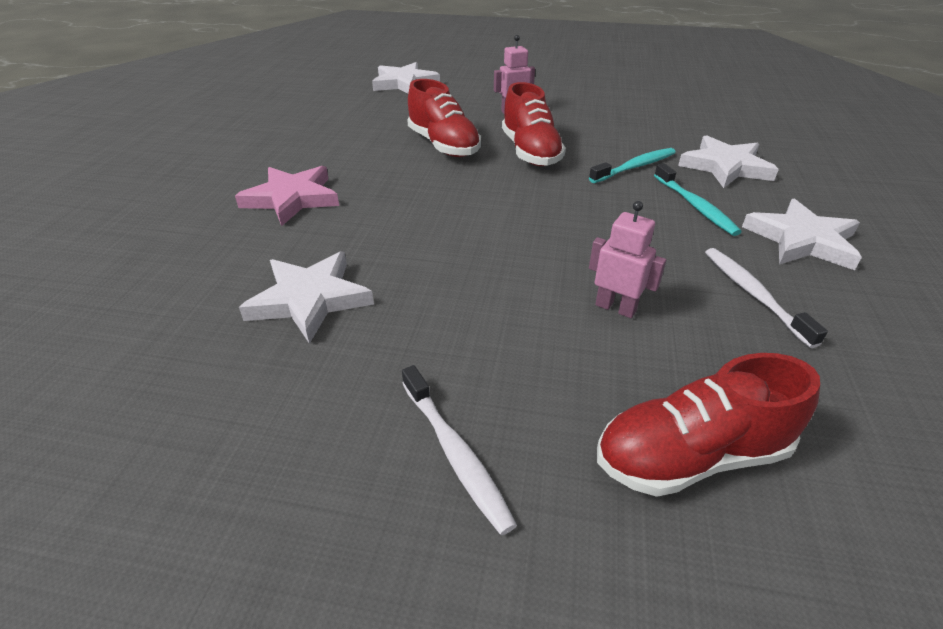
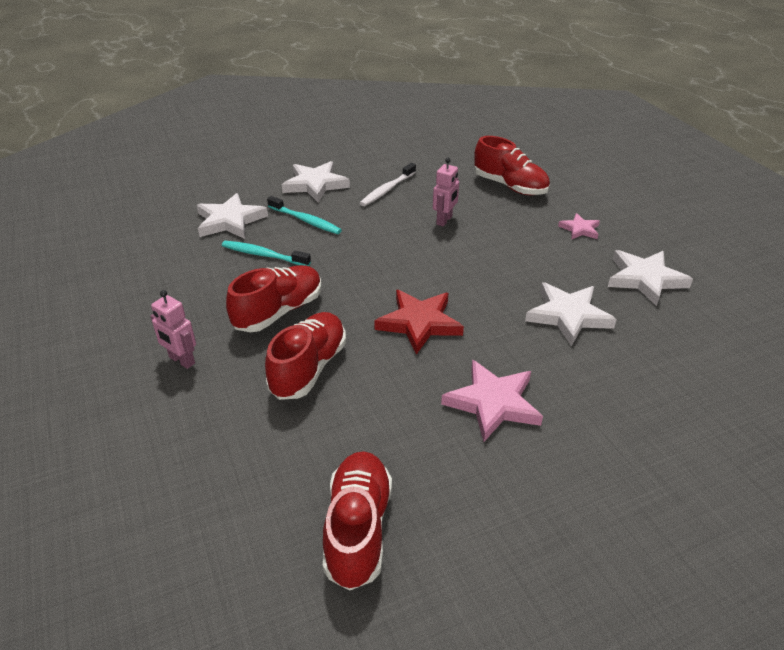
camera: 125 degrees left, 0 degrees up
(294, 124) = (358, 529): none -> red shoe
(404, 83) = (130, 512): white star -> white star (645, 279)
(430, 205) = (419, 323): none -> red star
(455, 453) = (580, 229): white toothbrush -> pink star
(615, 308) = (444, 220): pink robot -> pink robot turned 150 degrees counterclockwise
(695, 206) = (305, 220): turquoise toothbrush -> turquoise toothbrush turned 90 degrees clockwise

